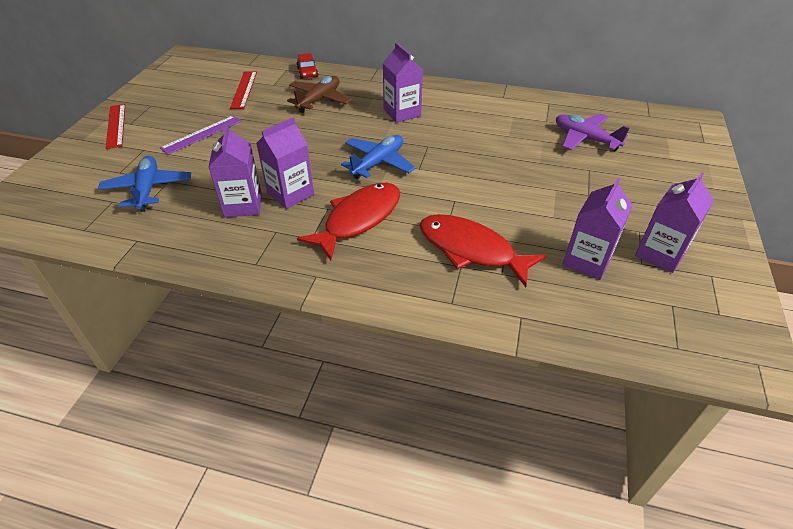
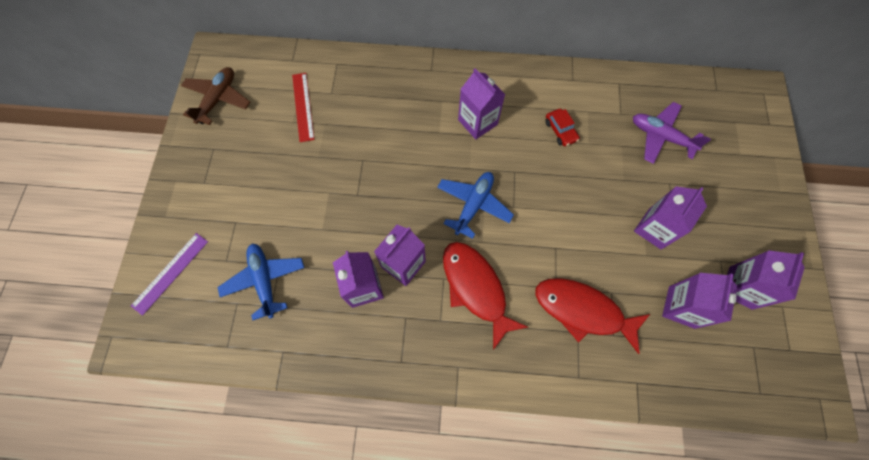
camera: 10 degrees left, 25 degrees up
(116, 125) = (190, 189): red ruler -> none
(202, 134) = (286, 189): purple ruler -> purple ruler (170, 273)
(307, 72) = (361, 66): red car -> red car (560, 131)
(319, 100) = (388, 113): brown plane -> brown plane (218, 99)
(358, 219) = (475, 288): red fish -> red fish turned 60 degrees counterclockwise
(566, 199) = (654, 229): none -> purple carton

